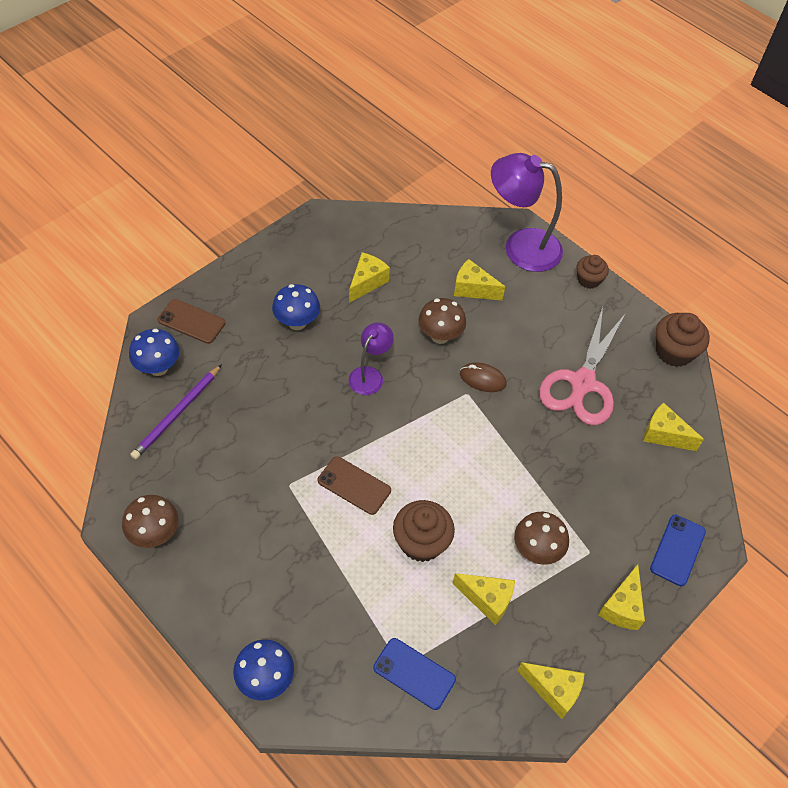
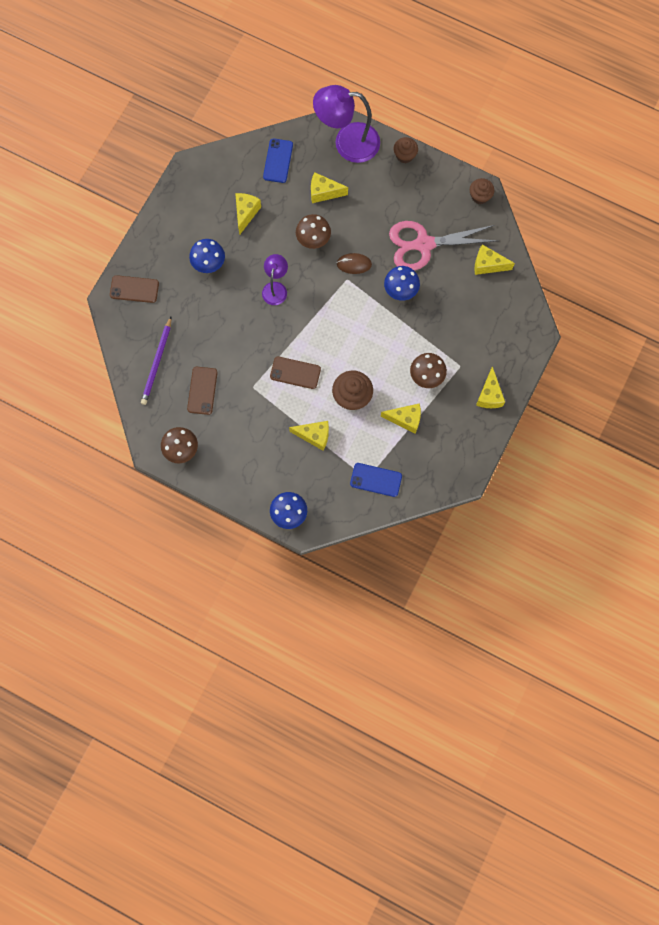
camera: 15 degrees left, 20 degrees up
(158, 368) = (128, 333): blue mushroom -> blue mushroom (400, 291)
(219, 467) = (202, 390): none -> brown phone
(553, 690) = (461, 461): yellow cheese -> yellow cheese (314, 436)
(582, 384) = (423, 244): pink scissors -> pink scissors turned 75 degrees clockwise
(674, 352) = (480, 196): brown cupcake -> brown cupcake, size x0.64
(677, 550) = (515, 345): blue phone -> blue phone (278, 161)

